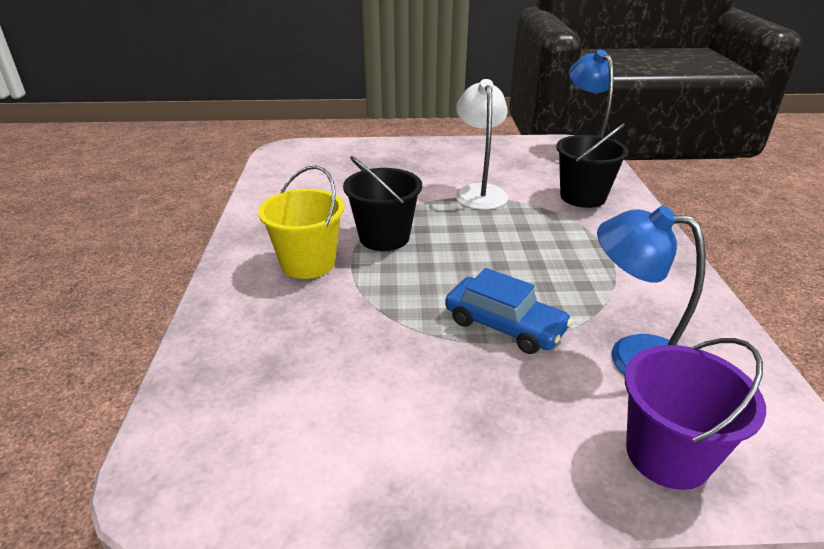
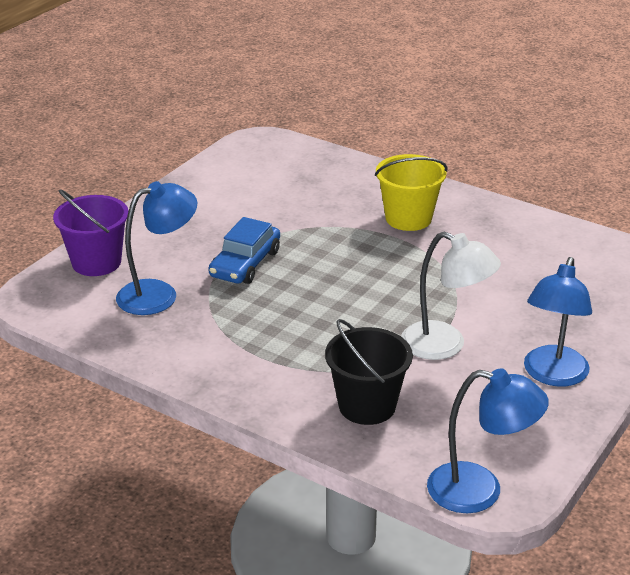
camera: 125 degrees right, 0 degrees up
(384, 237) = (412, 261): black bucket -> none
(458, 156) = (553, 375): none -> blue lamp
(504, 325) = (245, 264): blue car -> blue car turned 45 degrees counterclockwise

